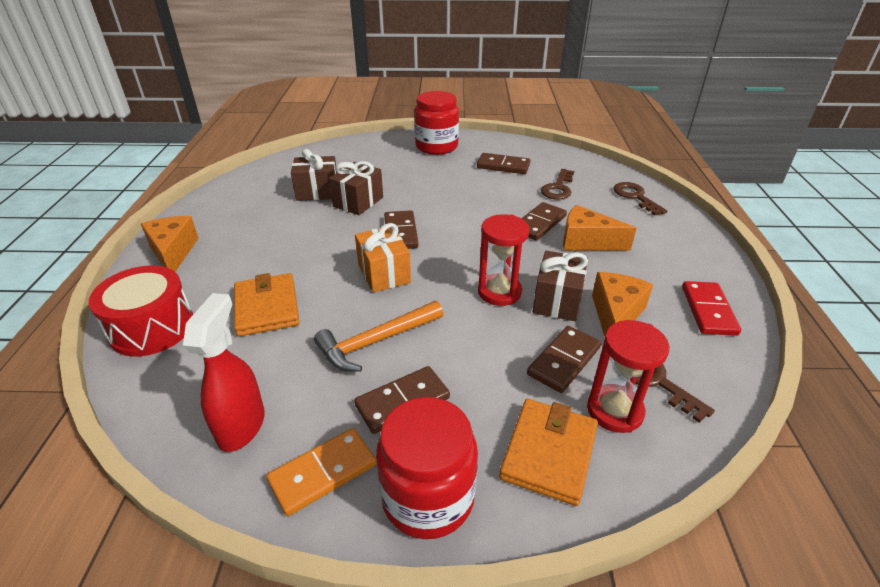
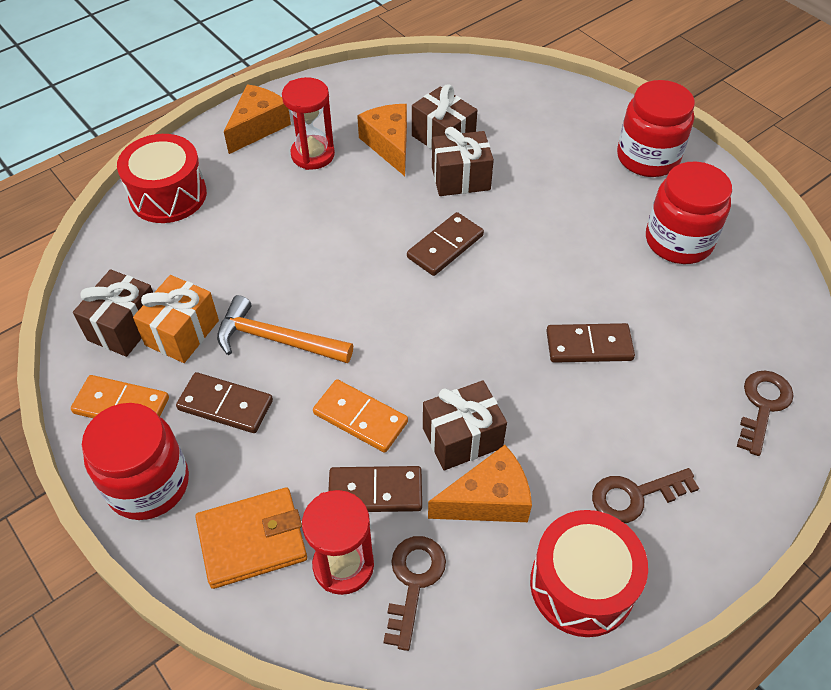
camera: 50 degrees right, 15 degrees up
(242, 425) = (124, 327): red spray bottle -> brown gift
(267, 308) = (250, 240): orange wallet -> none
(384, 274) = (369, 280): orange gift -> orange gift (182, 333)
(494, 336) = (360, 418): none -> orange domino
(499, 292) = (429, 383): red hourglass -> red hourglass (313, 155)
(503, 166) = (678, 241): brown domino -> red jar
(558, 188) = (690, 320): brown key -> brown key (635, 496)
(586, 241) = (600, 407): orange cheese -> orange cheese (389, 145)
(708, 310) = (582, 585): red domino -> red drum

